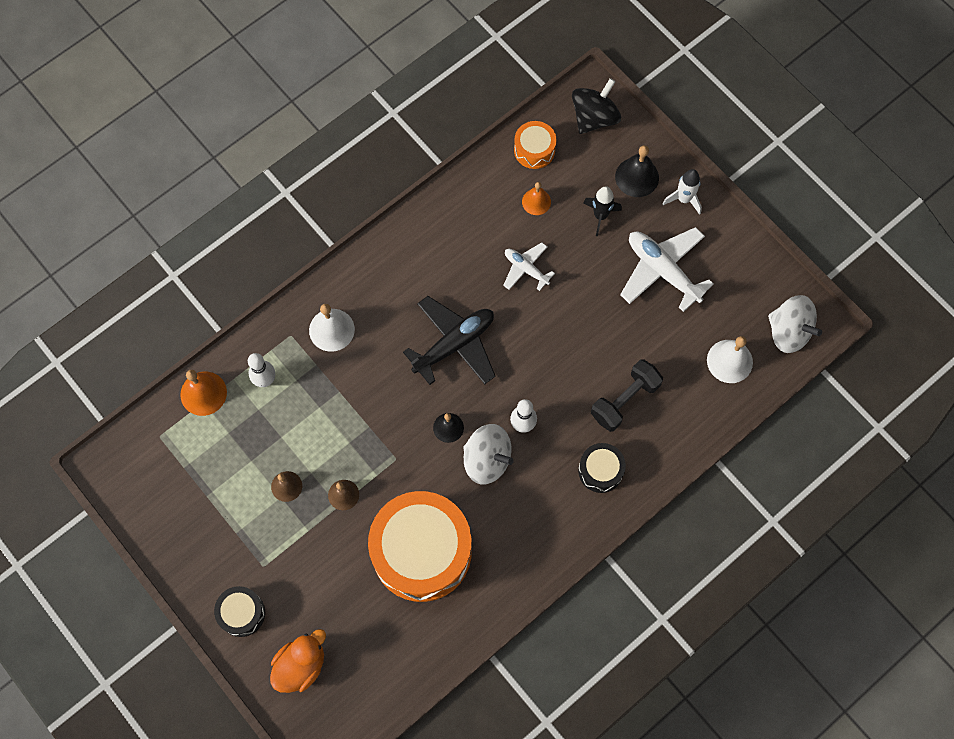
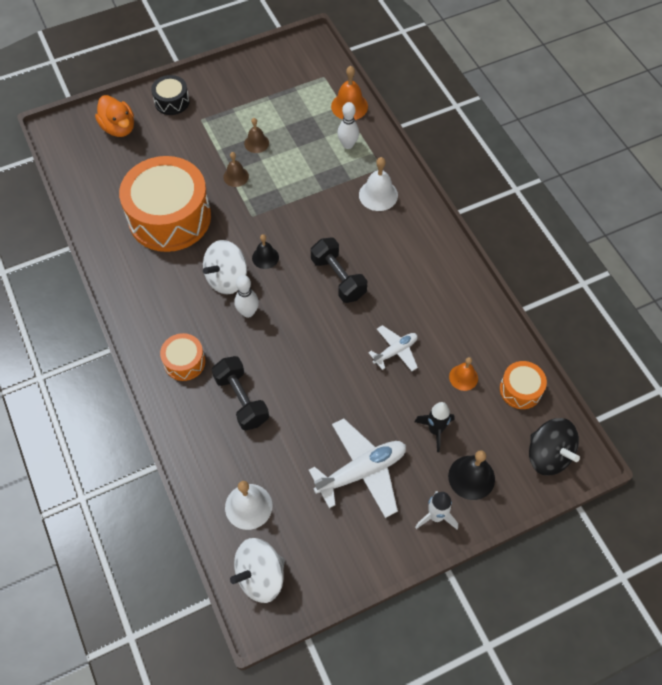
camera: 105 degrees right, 10 degrees down
(454, 344) = (338, 278): black plane -> black dumbbell
(600, 471) = (184, 362): black drum -> orange drum

